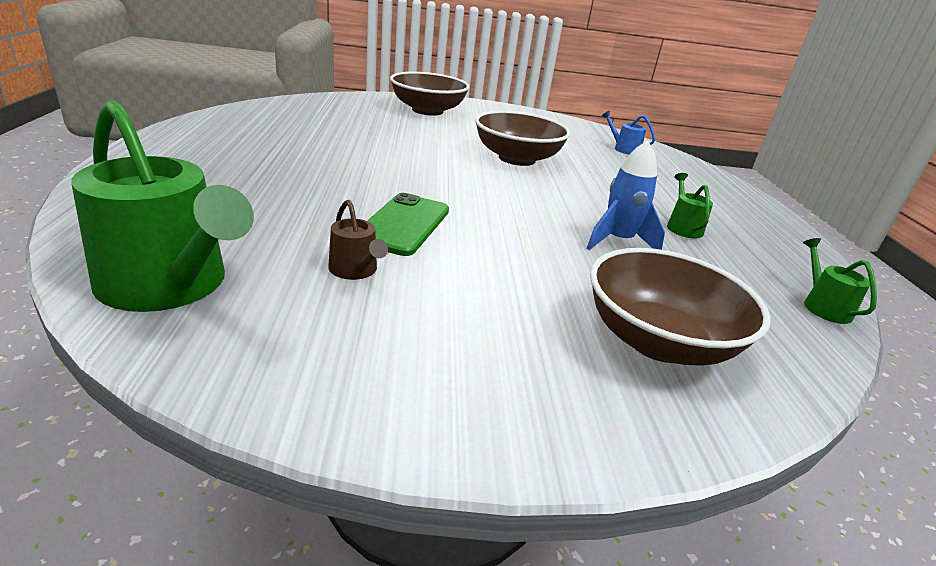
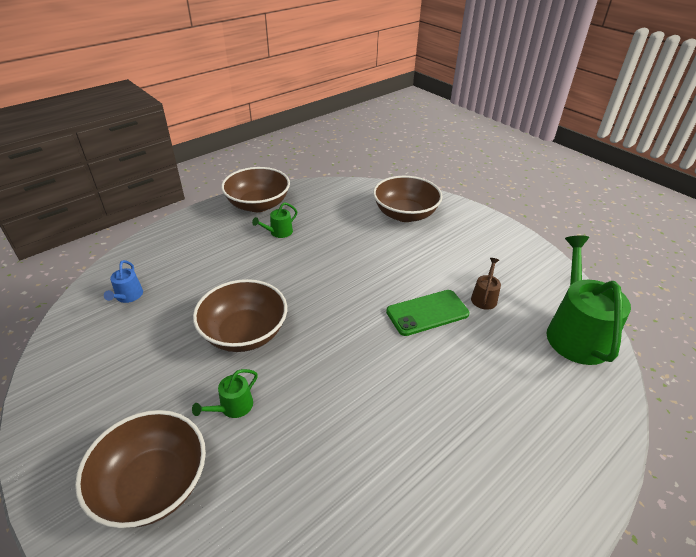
camera: 125 degrees left, 10 degrees up
(618, 241) = (332, 245): blue rocket -> none
(775, 243) = (258, 205): none -> brown bowl
(823, 306) = (316, 188): green watering can -> green watering can (233, 407)

